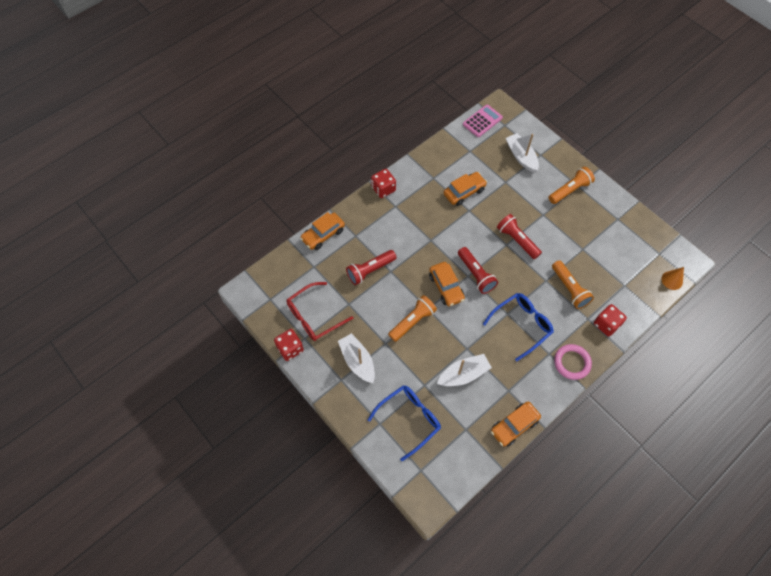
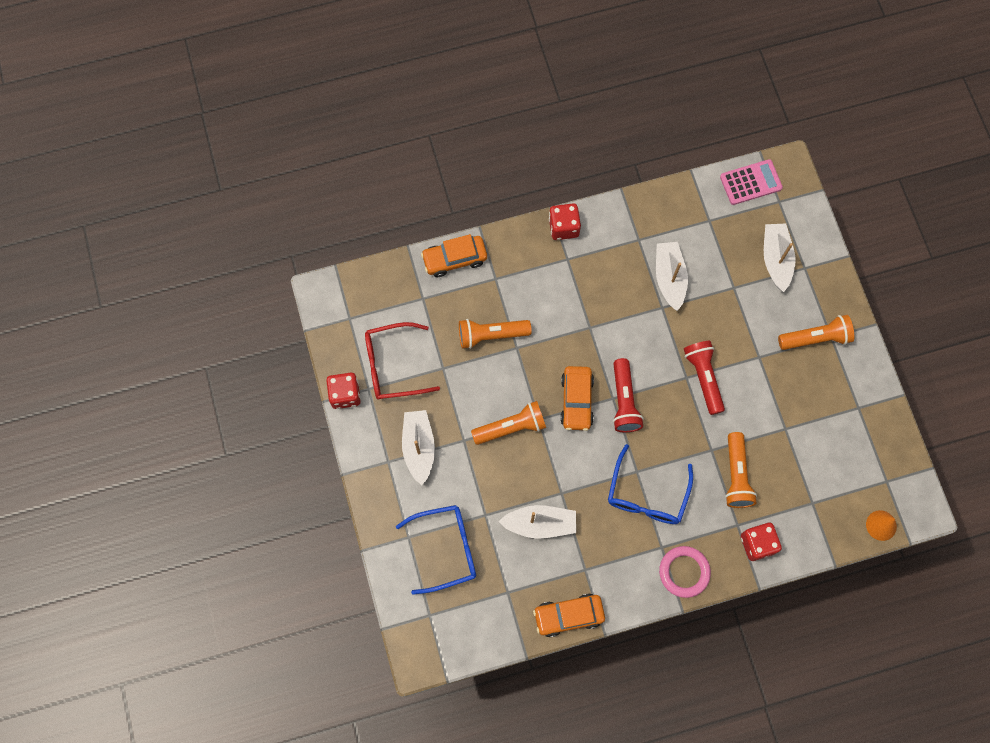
camera: 25 degrees right, 10 degrees up
(370, 270) = (491, 335): red flashlight -> orange flashlight
(464, 192) = (669, 278): orange car -> white boat
(522, 325) = (647, 495): blue glasses -> blue glasses turned 120 degrees clockwise

